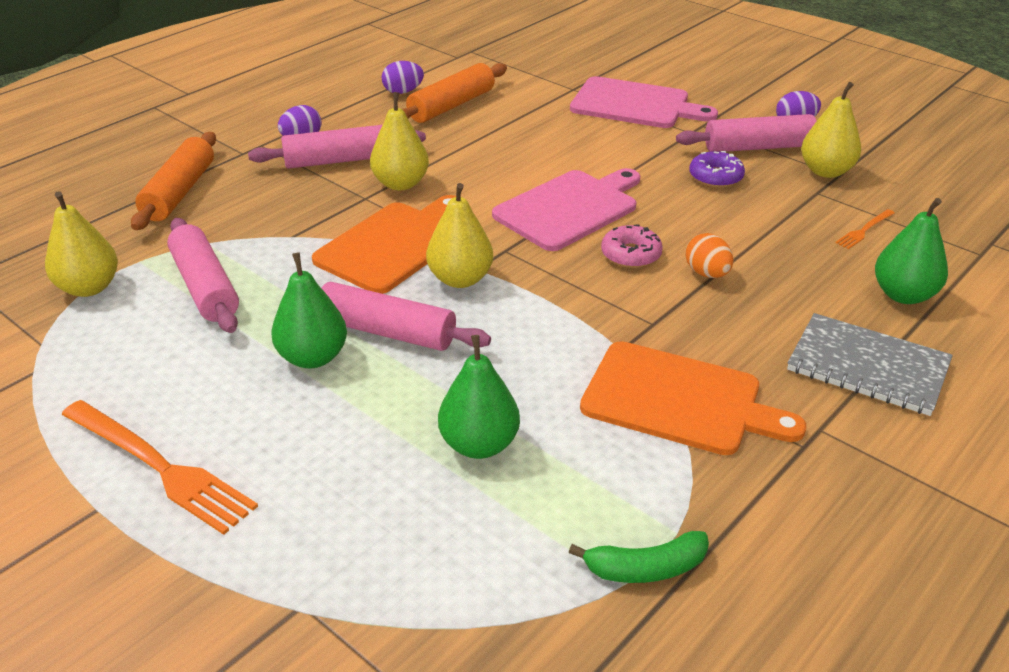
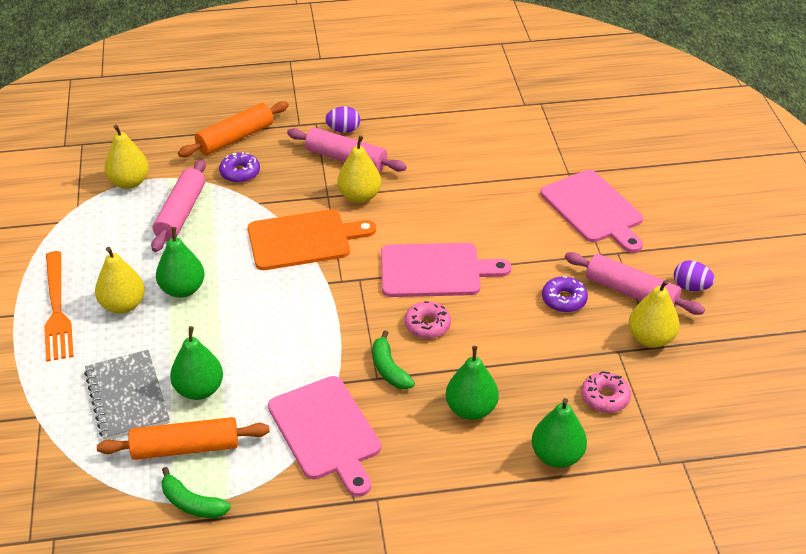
camera: 40 degrees right, 5 degrees up
(230, 219) = (240, 173): none -> purple donut
(387, 331) = (234, 295): pink rolling pin -> none
(403, 92) = (449, 120): purple egg -> none
(451, 106) = (466, 148): orange rolling pin -> orange rolling pin (185, 448)
(460, 279) = (310, 284): yellow pear -> yellow pear (123, 305)
(652, 309) = (389, 369): none -> green banana
(679, 400) = (326, 432): orange cutting board -> pink cutting board
(707, 273) = (454, 365): orange egg -> none
(777, 300) = (471, 409): none -> green pear
(864, 230) = (605, 397): orange fork -> pink donut
(867, 367) = (459, 484): grey notebook -> grey notebook (127, 397)

